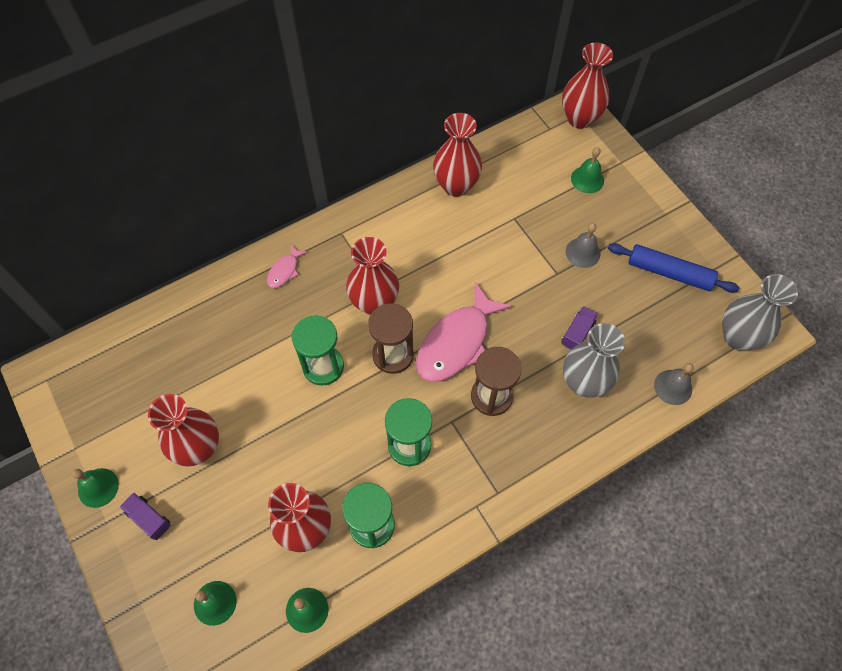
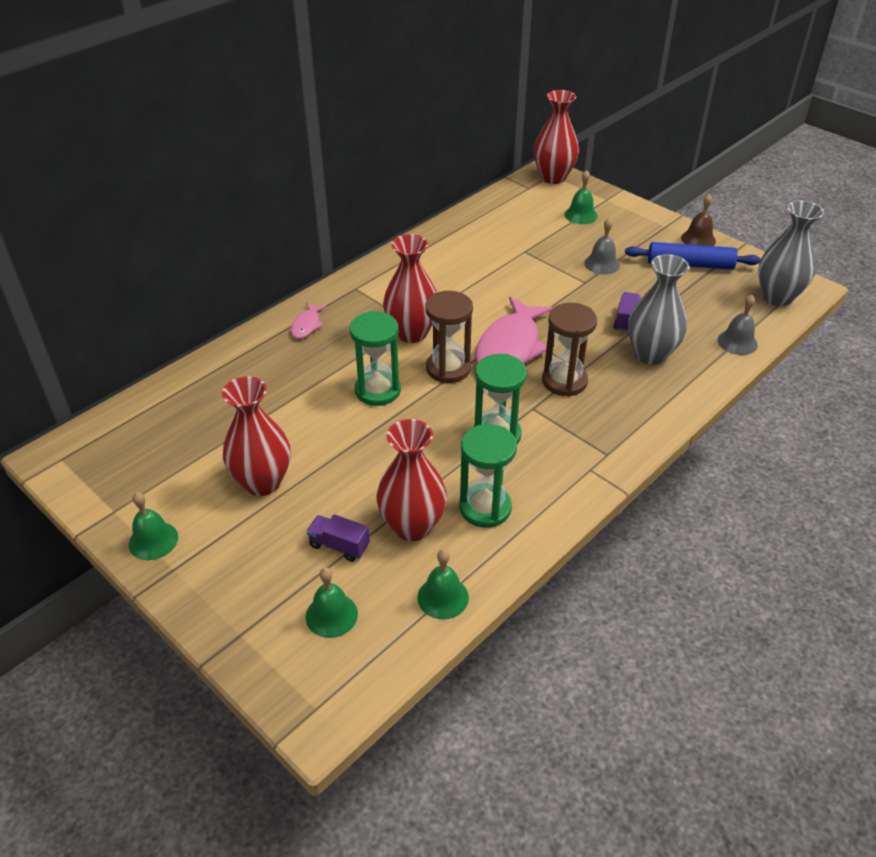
camera: 15 degrees left, 20 degrees down
(149, 519) = (225, 555): purple truck -> purple truck (339, 545)
(456, 185) = (457, 238): red vase -> none
(692, 239) = (698, 239): none -> brown bell

